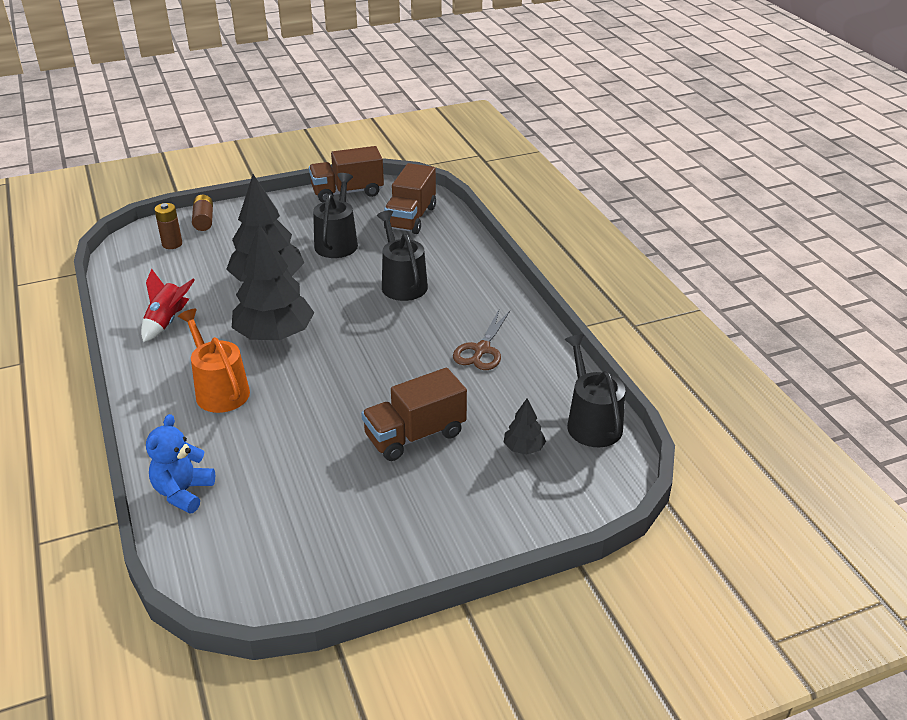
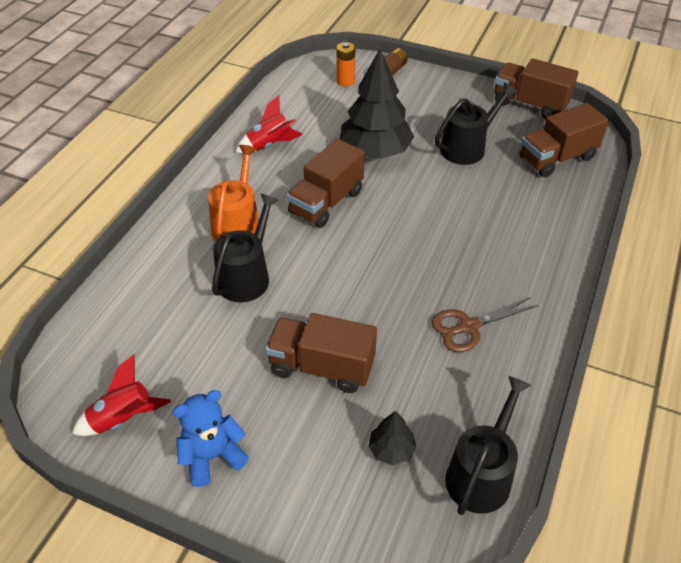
camera: 45 degrees right, 10 degrees up
(172, 244) = (345, 81): brown battery -> orange battery
(183, 492) = (126, 291): blue teddy bear -> blue teddy bear (212, 456)
(274, 334) = (326, 202): black tree -> brown truck
(308, 568) = (123, 419): none -> red rocket
(402, 283) = (476, 218): black watering can -> black watering can (246, 276)

